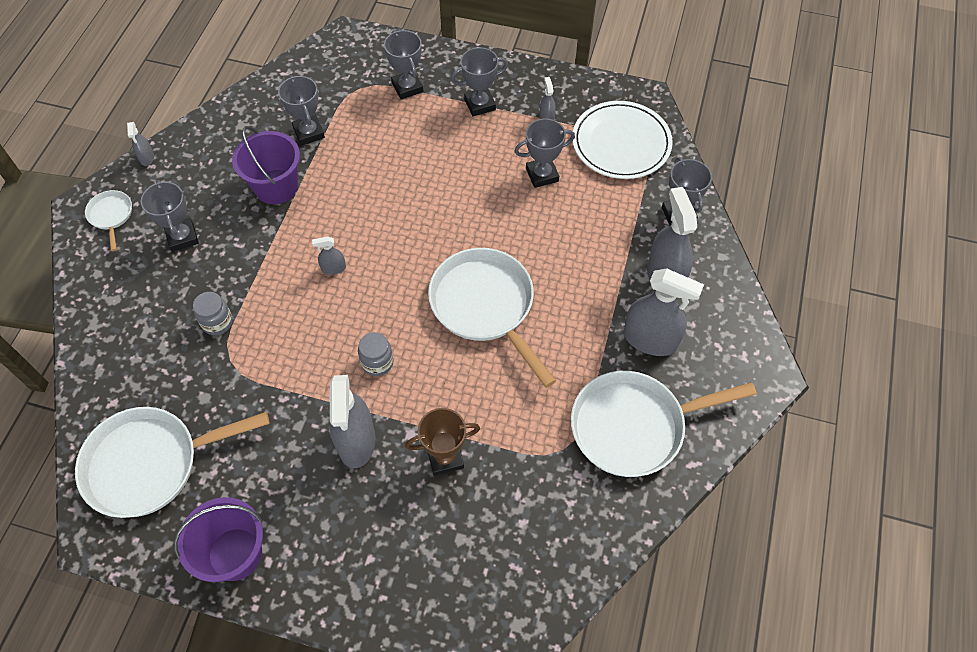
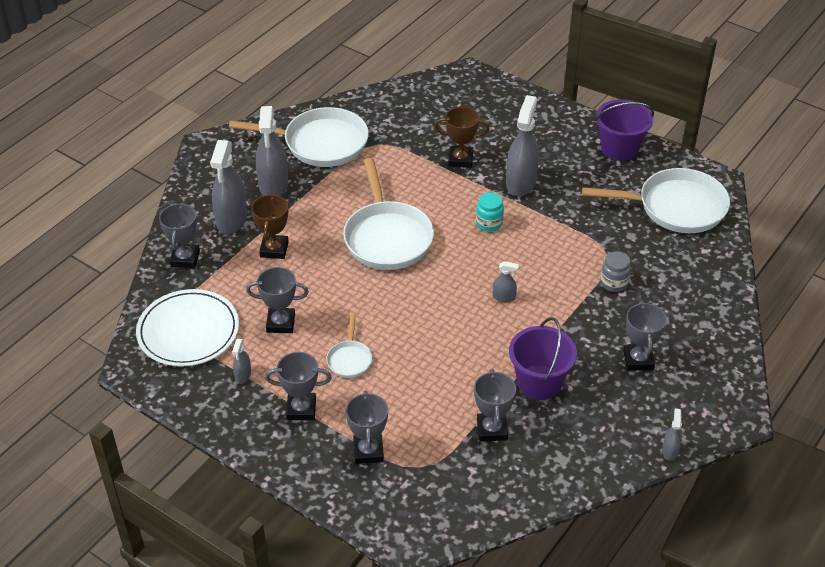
camera: 160 degrees left, 15 degrees down
(111, 216) = (708, 399): white pan -> white pan (349, 359)
(377, 362) = (489, 223): grey jar -> turquoise jar
(596, 253) = (274, 249): none -> brown trophy
(650, 339) = (273, 185): grey spray bottle -> grey spray bottle turned 135 degrees counterclockwise

